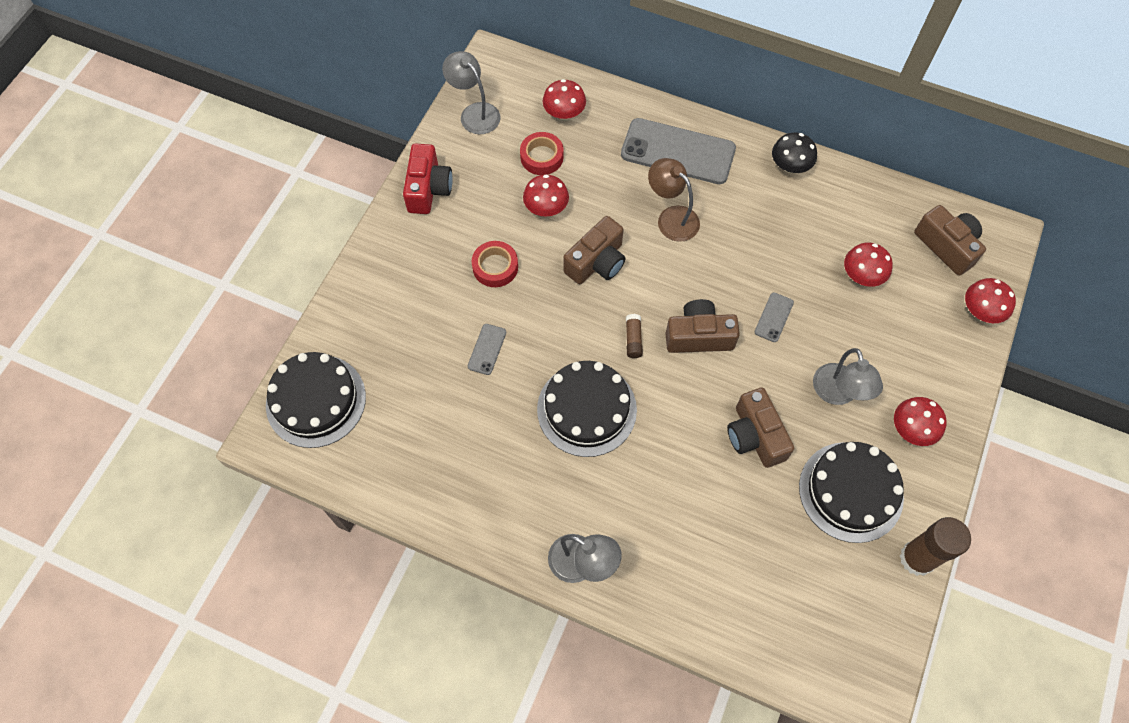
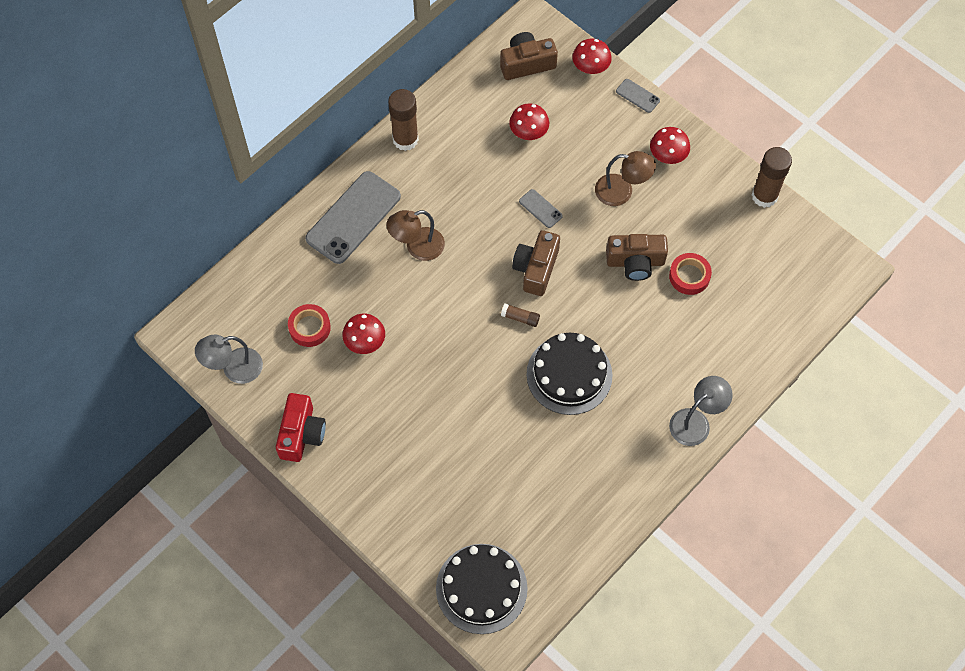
camera: 70 degrees left, 0 degrees up
(428, 189) = (301, 434): red camera -> red camera turned 75 degrees clockwise
(487, 349) = (485, 434): grey phone -> grey phone (637, 96)
(495, 267) = (408, 402): red tape -> red tape (689, 276)
(564, 113) = (270, 293): red mushroom -> none
(597, 262) = (436, 320): brown camera -> none
(790, 166) = (405, 139): black mushroom -> brown glue stick
(838, 393) = (622, 191): grey lamp -> brown lamp
(851, 491) = (701, 216): black cake -> none

